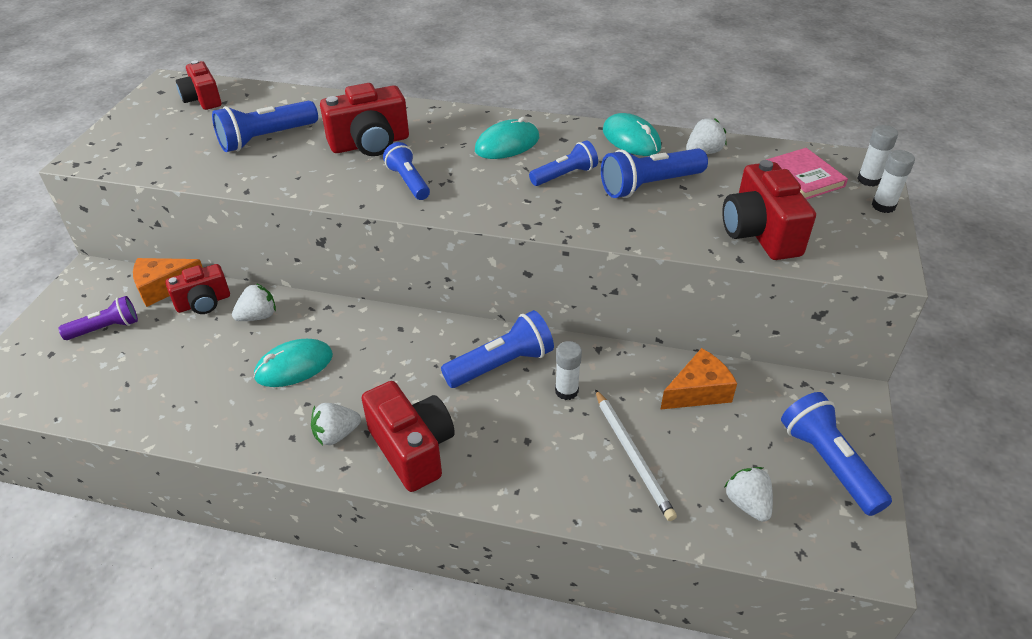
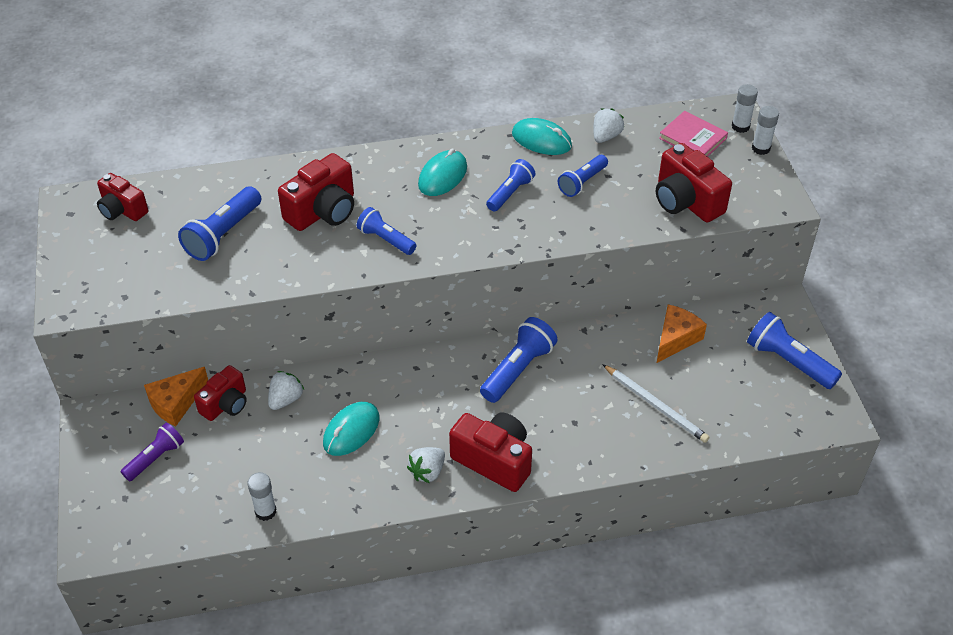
camera: 25 degrees left, 5 degrees up
(566, 391) = (580, 373): white glue stick -> white glue stick (265, 511)
(649, 185) = (582, 182): blue flashlight -> blue flashlight, size x0.66
(747, 504) = (749, 410): white strawberry -> none

